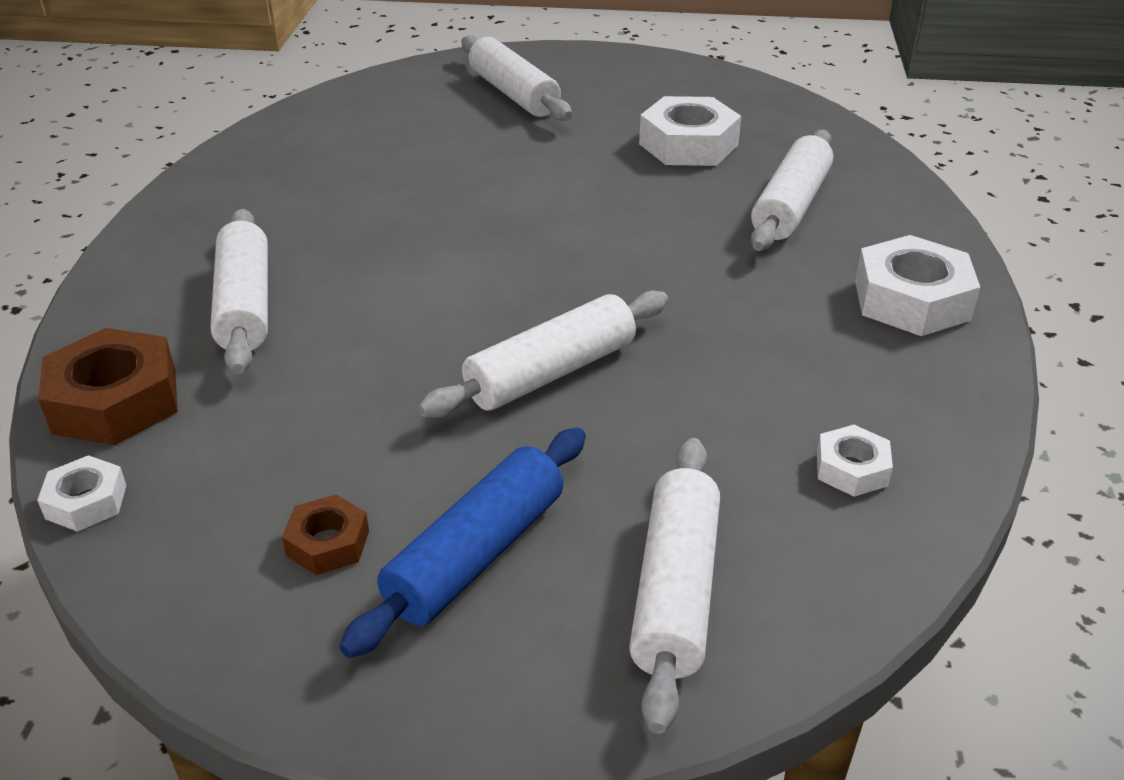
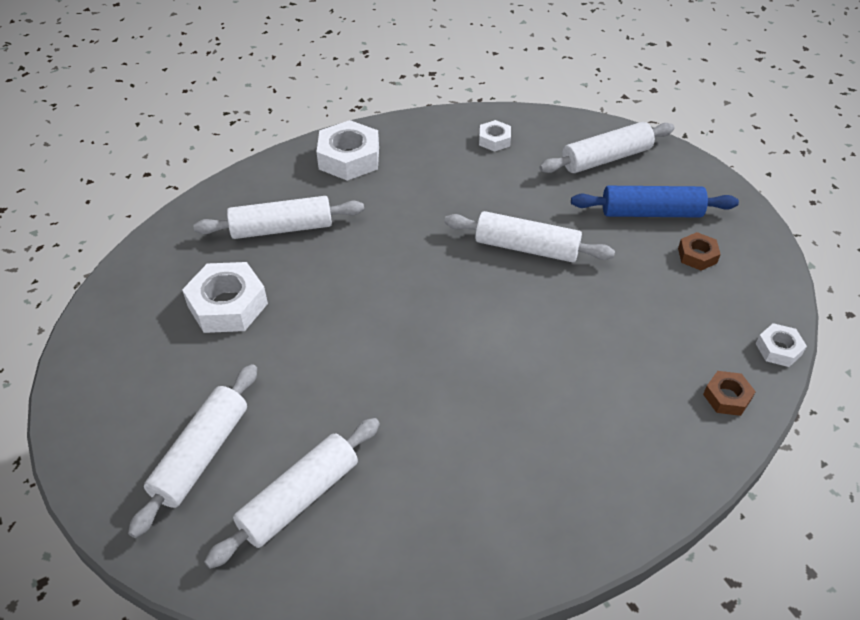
camera: 125 degrees left, 10 degrees up
(115, 401) = (727, 397): brown nut -> brown nut, size x0.54
(245, 305) = (606, 408): white rolling pin -> white rolling pin (299, 498)

